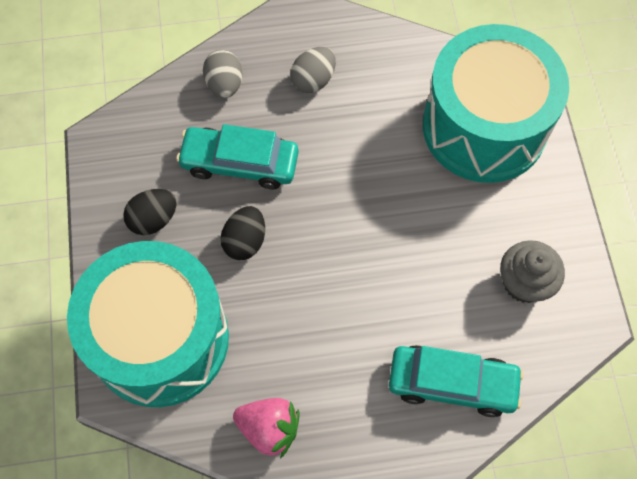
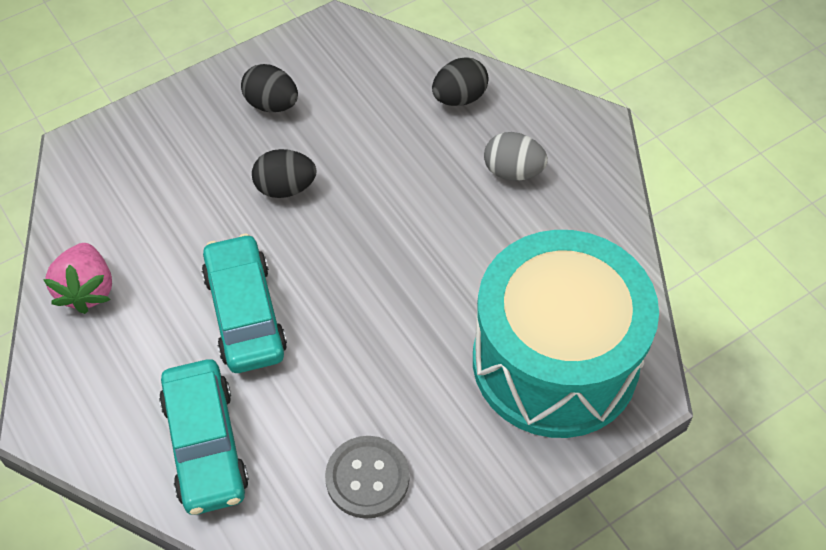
camera: 65 degrees right, 10 degrees down
(160, 339) = (146, 162): turquoise drum -> none
(224, 84) = (459, 98): grey egg -> black egg
(239, 163) = (373, 147): turquoise car -> turquoise car (245, 313)
(524, 282) = (367, 478): grey cupcake -> grey button

